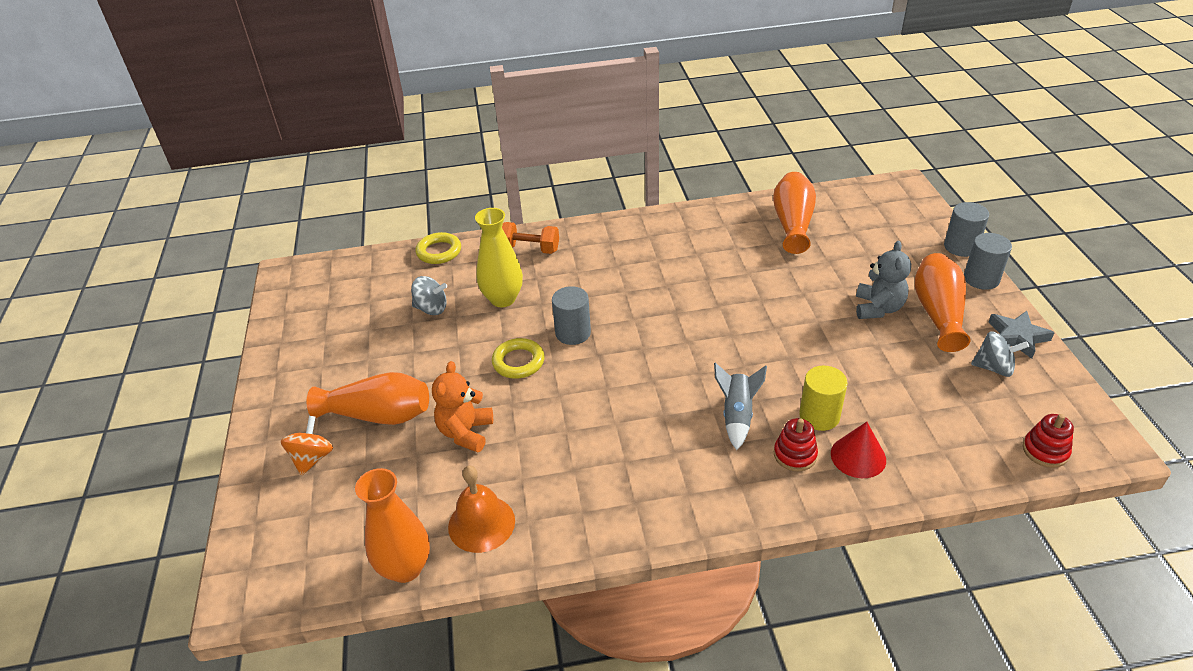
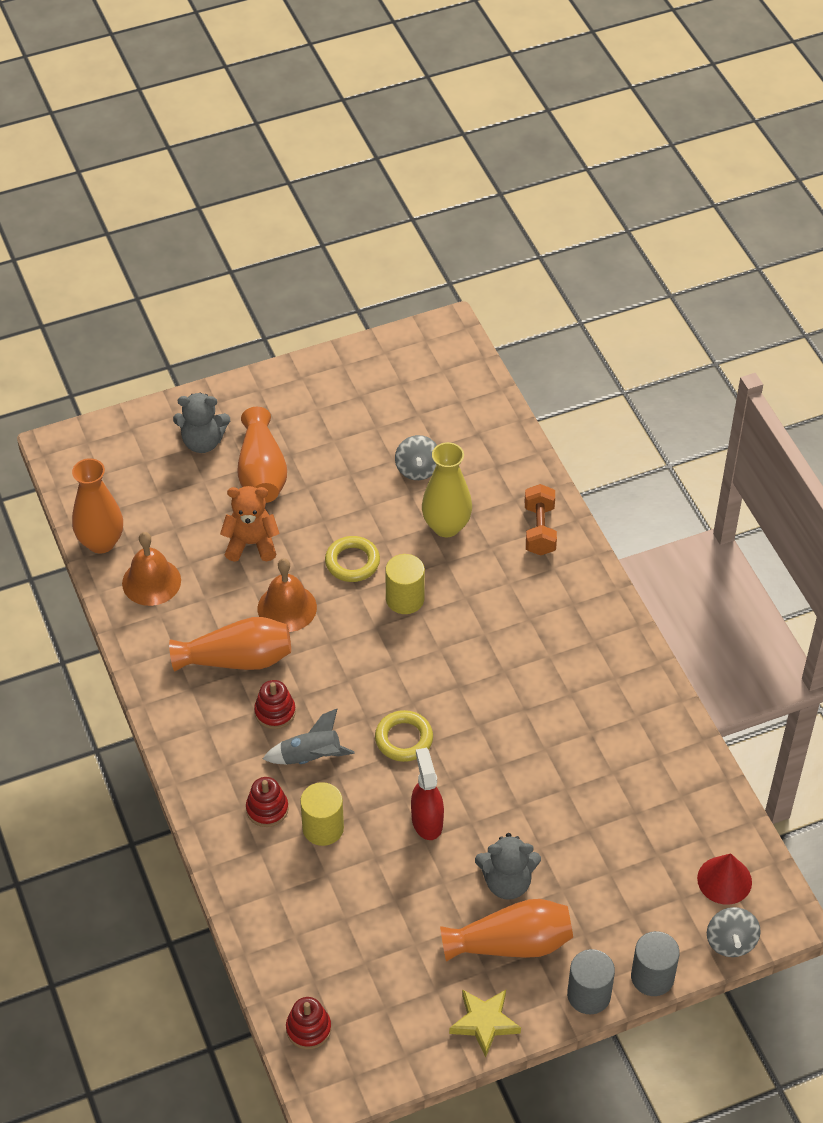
camera: 75 degrees right, 10 degrees up
(312, 458) = (203, 442): orange spinning top -> grey teddy bear
(439, 252) = (514, 448): yellow ring -> yellow ring (404, 739)
(555, 414) = (287, 608): none -> orange bell
(573, 333) = (405, 599): grey cylinder -> yellow cylinder
(679, 436) = (275, 712): none -> red stacking toy
(792, 223) = (657, 789): orange vase -> orange vase (237, 659)
(815, 347) = (427, 821): none -> red spray bottle
(858, 456) = (274, 862): red cone -> red cone (724, 880)
(994, 368) = (426, 993): grey spinning top -> grey spinning top (730, 942)
(1017, 337) = (484, 1023): grey star -> yellow star

